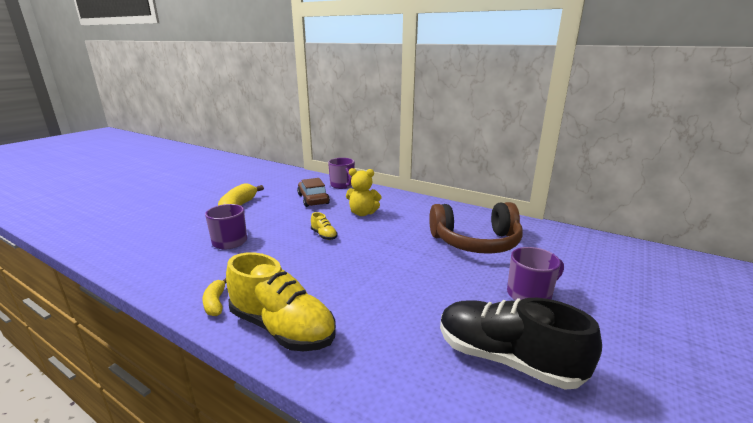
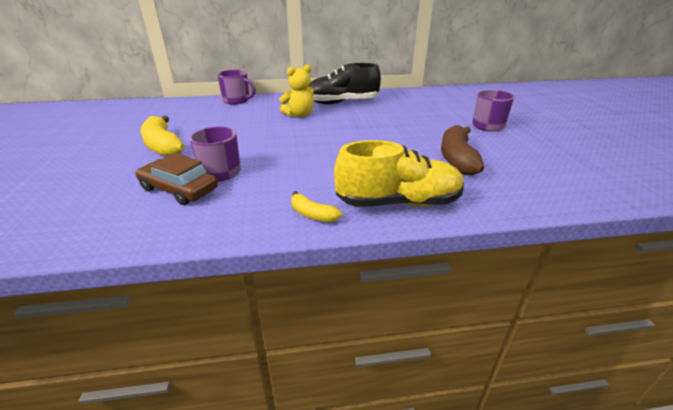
camera: 40 degrees left, 10 degrees up
(313, 199) = (231, 117): brown car -> brown car (179, 189)
(324, 235) = (300, 138): yellow shoe -> none
(415, 315) = (457, 158): none -> brown banana
(476, 242) = (412, 109): brown headphones -> none
(506, 359) = (534, 158): black shoe -> black shoe (342, 102)

